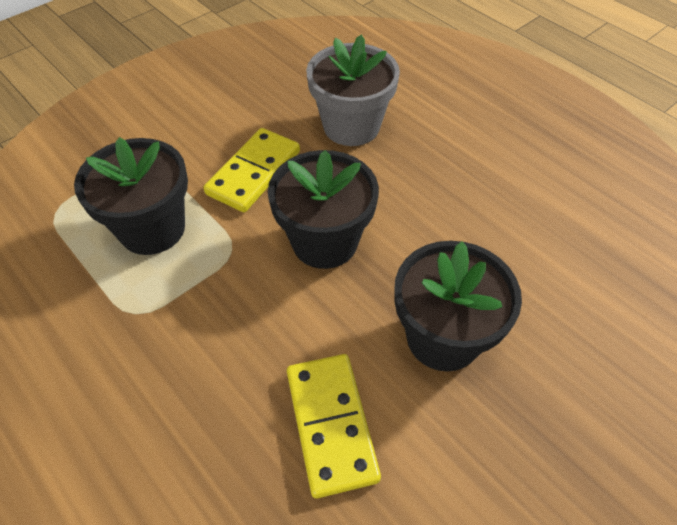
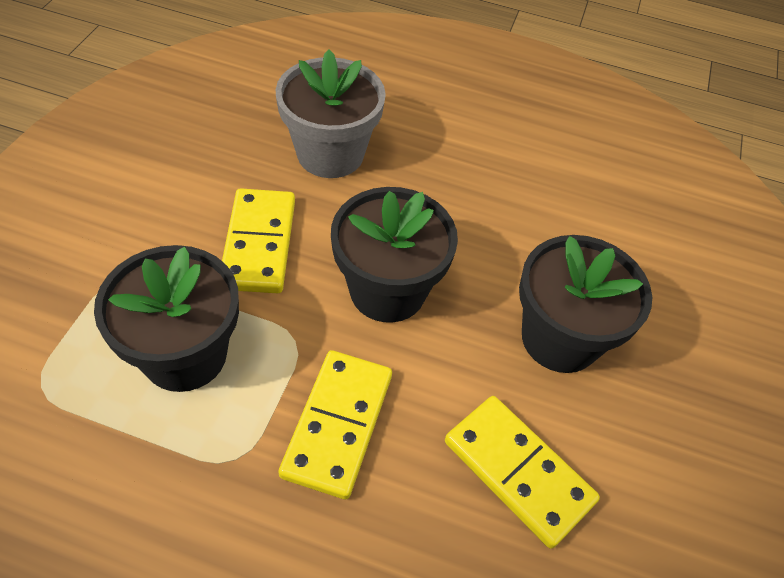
camera: 35 degrees left, 0 degrees up
(219, 323) = (338, 425): none -> yellow domino

